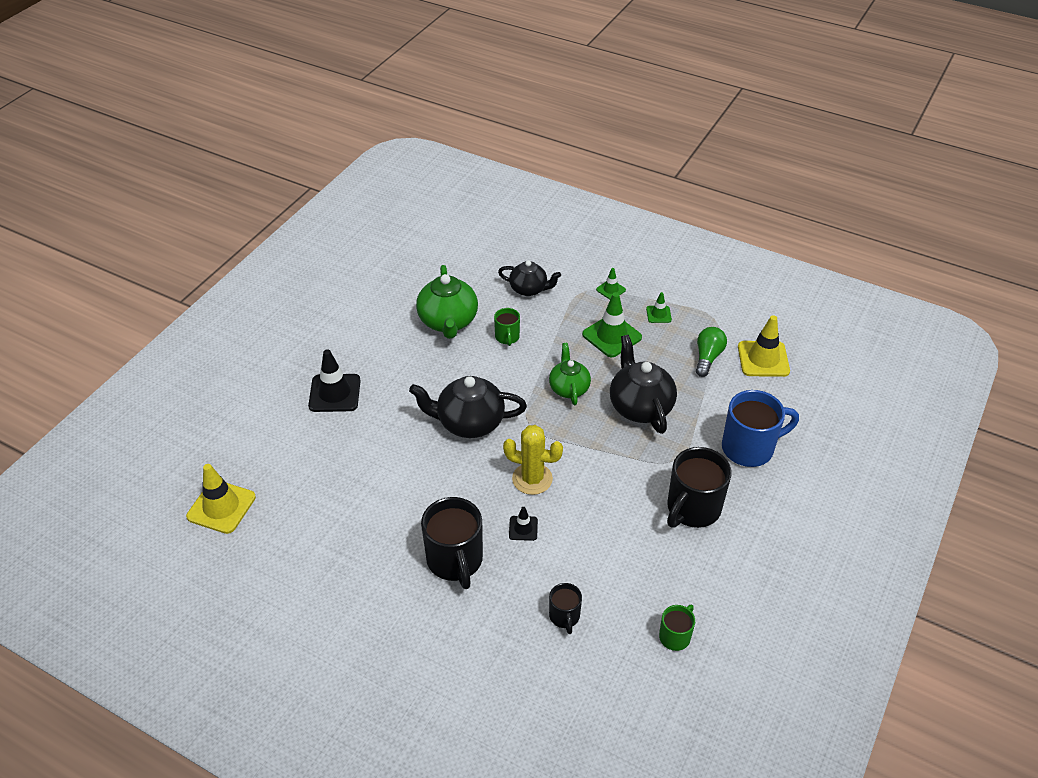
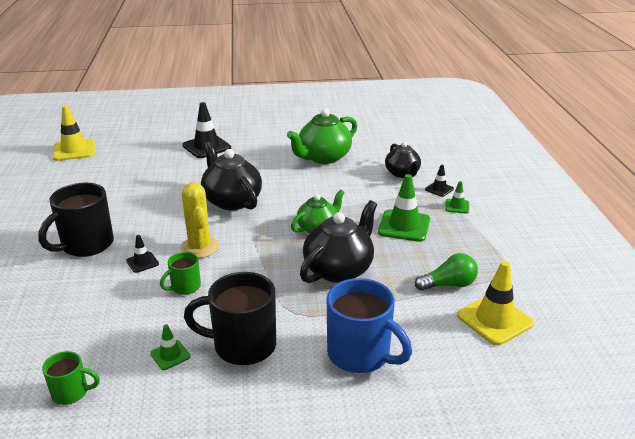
camera: 55 degrees right, 15 degrees down
(507, 337) = (338, 183): green mug -> green mug (185, 287)
(564, 616) = (59, 317): black mug -> none
(575, 283) = (439, 189): none -> black traffic cone
(658, 314) = (464, 239): green traffic cone -> green traffic cone (170, 355)

